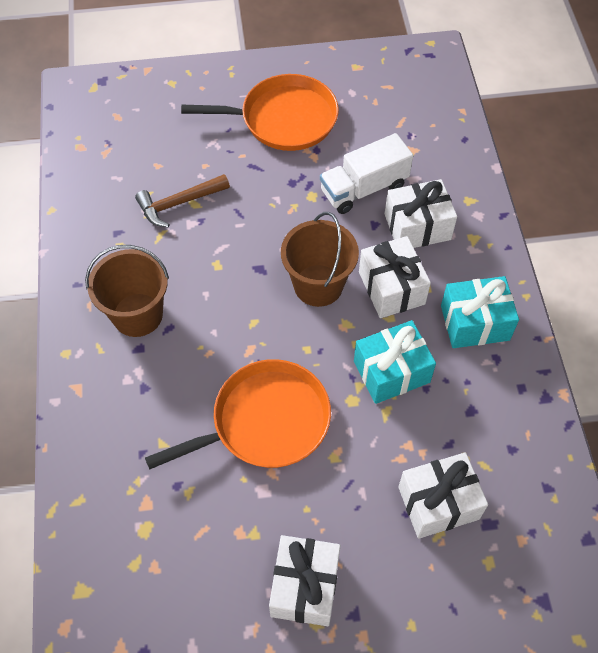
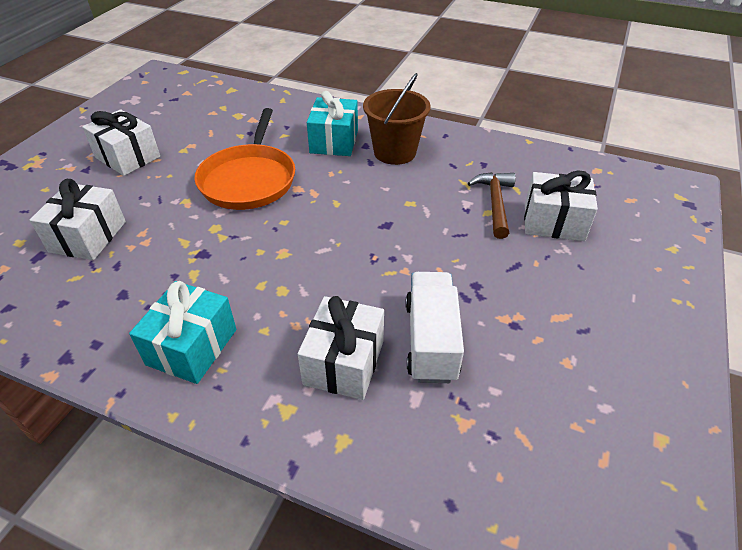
camera: 120 degrees right, 15 degrees down
(283, 119) = (579, 316): orange pan -> none
(318, 285) = (338, 253): brown bucket -> none
(391, 288) = (290, 302): white gift -> white gift (553, 222)
(391, 372) = (212, 261): turquoise gift -> turquoise gift (334, 141)

